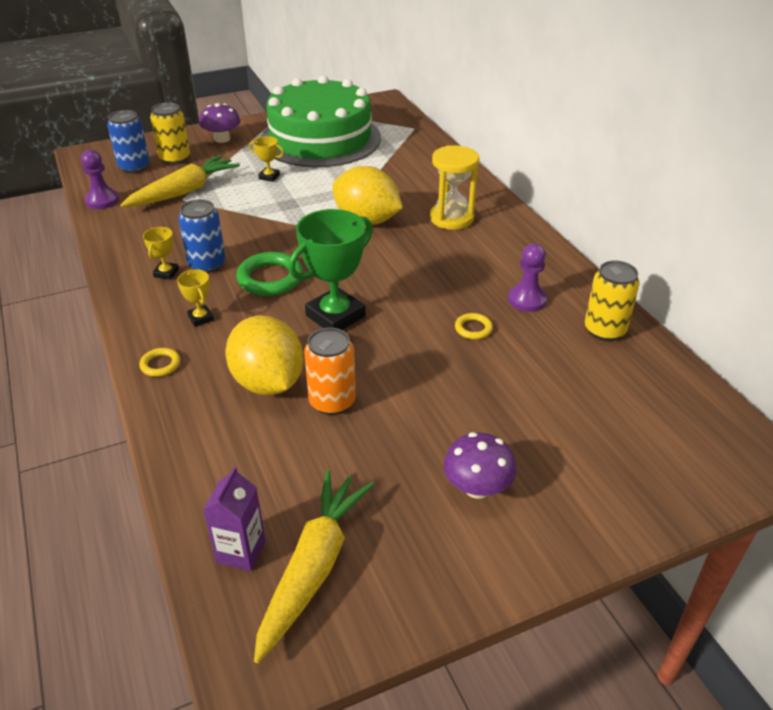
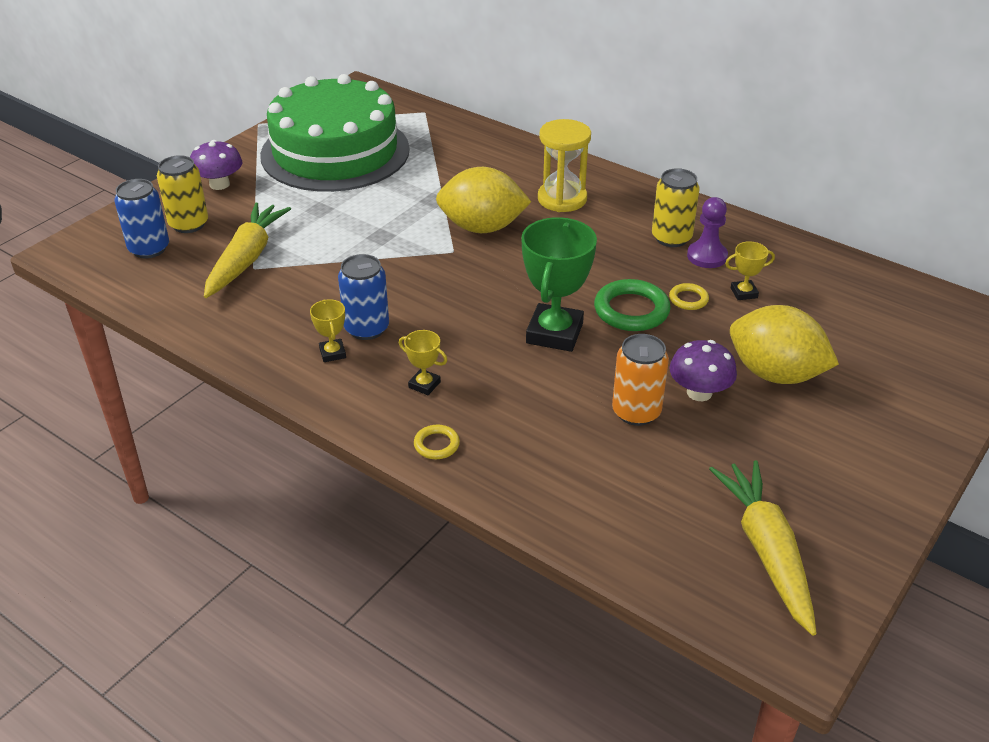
camera: 30 degrees left, 0 degrees up
(102, 200) = (158, 300): purple pawn -> none
(241, 551) = (696, 568): purple carton -> none
(268, 383) = (560, 419): yellow lemon -> yellow lemon (775, 374)
(269, 177) = (326, 212): yellow trophy -> yellow trophy (744, 293)
(270, 278) = (450, 320): green ring -> green ring (631, 310)
(477, 487) = (824, 432): purple mushroom -> purple mushroom (699, 392)
(604, 330) = (794, 261): yellow can -> yellow can (671, 238)

